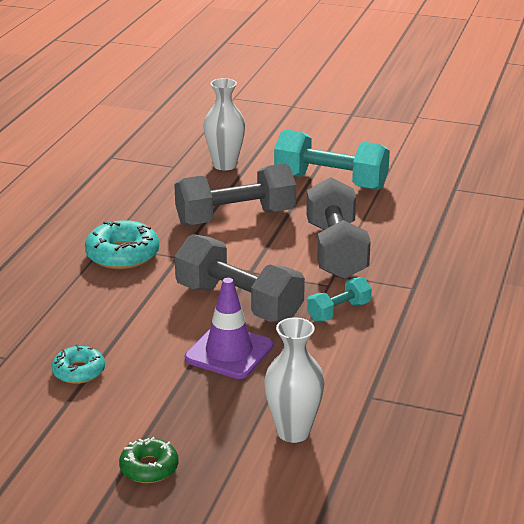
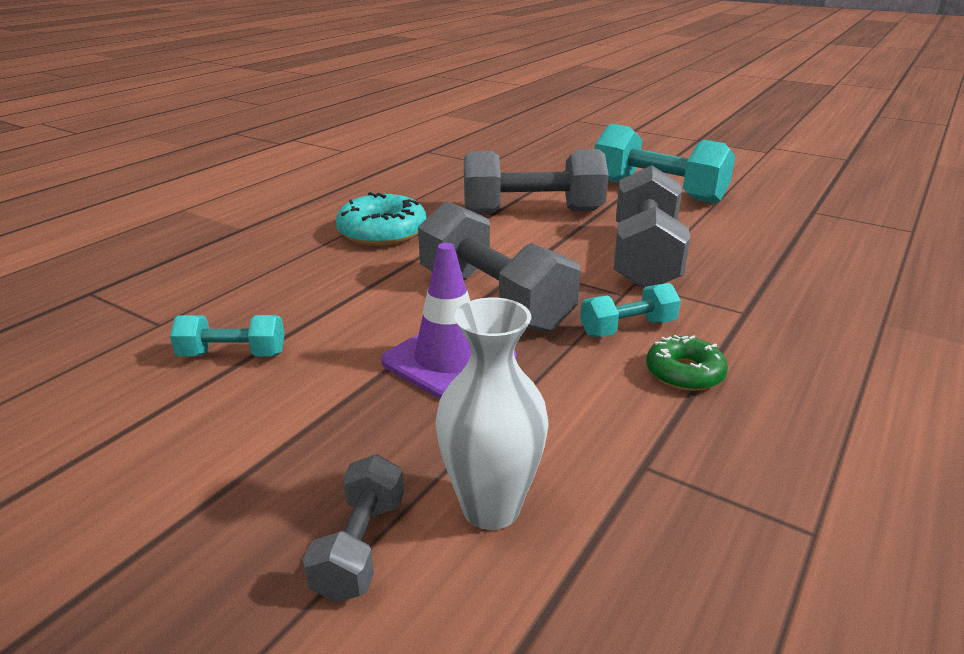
camera: 15 degrees right, 0 degrees up
(79, 371) = (233, 355): turquoise donut -> turquoise dumbbell
(149, 467) = (218, 529): green donut -> green donut (684, 373)
(225, 165) = (542, 167): white vase -> none
(232, 461) = (360, 546): none -> grey dumbbell

